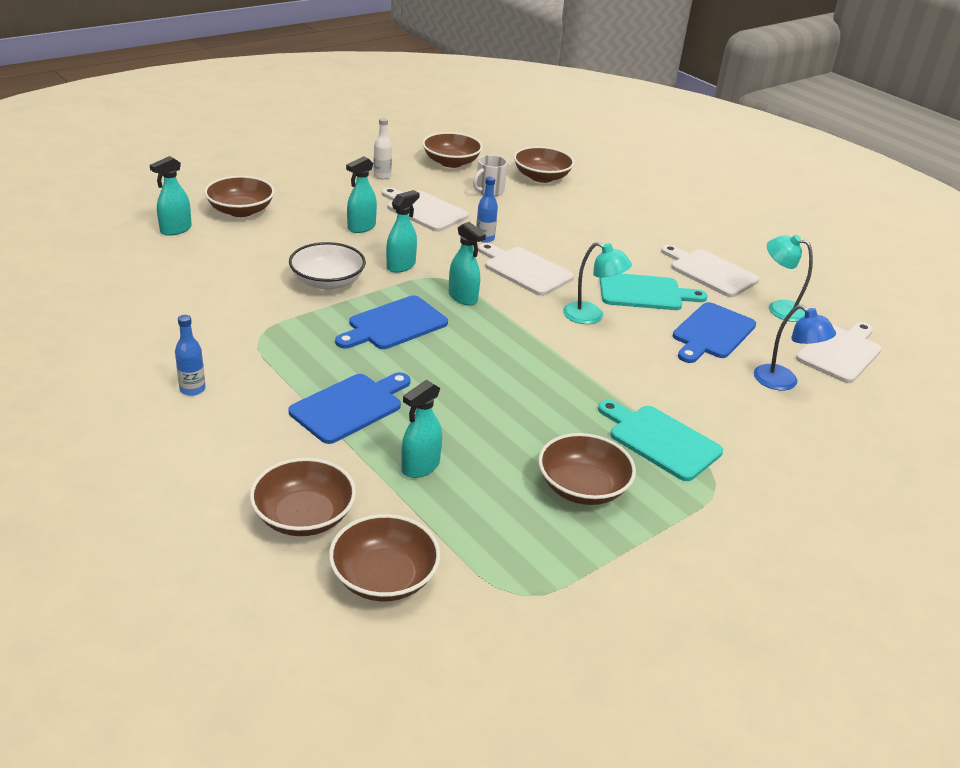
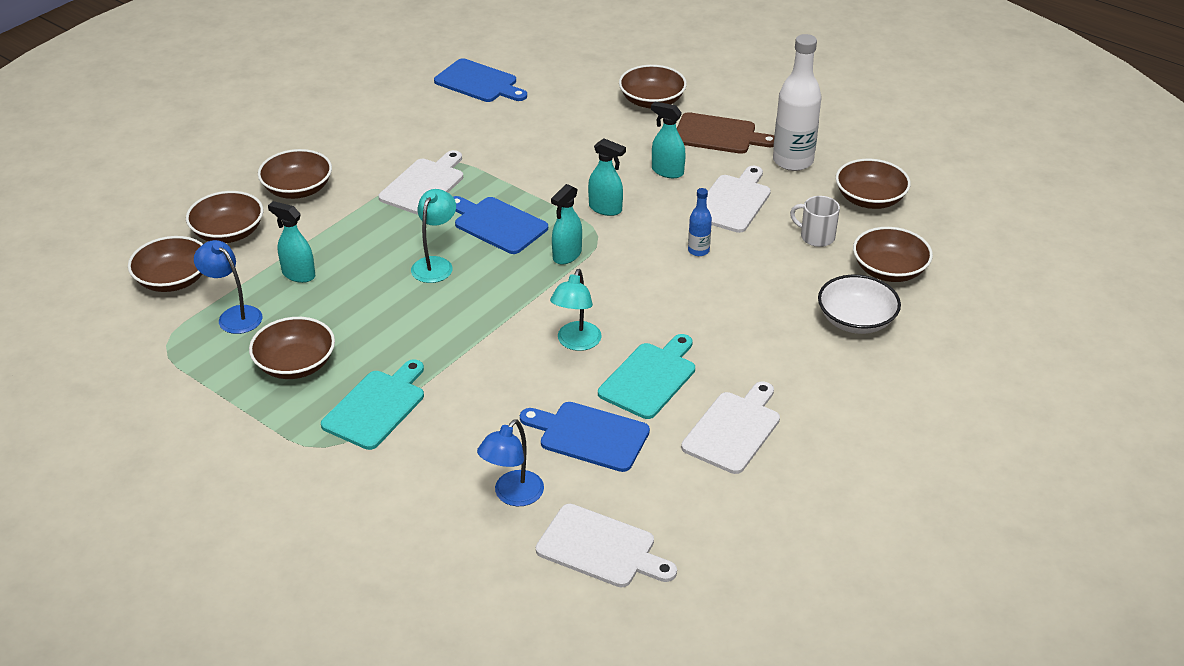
camera: 80 degrees right, 5 degrees up
(175, 229) = (593, 80): turquoise spray bottle -> none
(192, 389) = (360, 150): blue bottle -> none
(243, 447) = (298, 189): none -> brown bowl
(321, 194) = (719, 135): none -> brown cutting board
(327, 282) = (551, 175): white bowl -> white bowl (856, 320)
(350, 406) = (365, 225): blue cutting board -> blue cutting board (479, 82)
(382, 176) = (793, 161): white bottle -> white bottle, size x2.03
(480, 527) = (234, 315): none -> blue lamp
(525, 270) = (646, 287): white cutting board -> white cutting board (424, 185)
(645, 293) = (649, 378): turquoise cutting board -> turquoise cutting board turned 135 degrees counterclockwise
(779, 308) = (678, 493): turquoise lamp -> turquoise lamp (435, 264)

